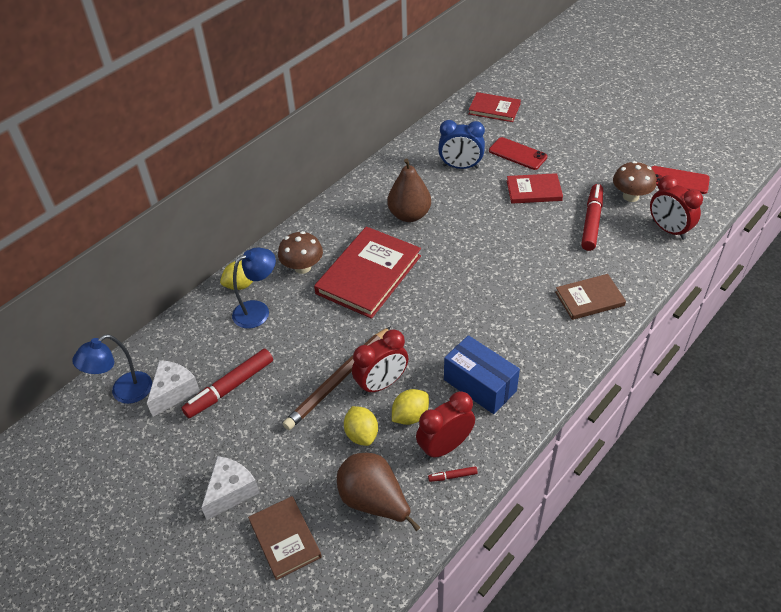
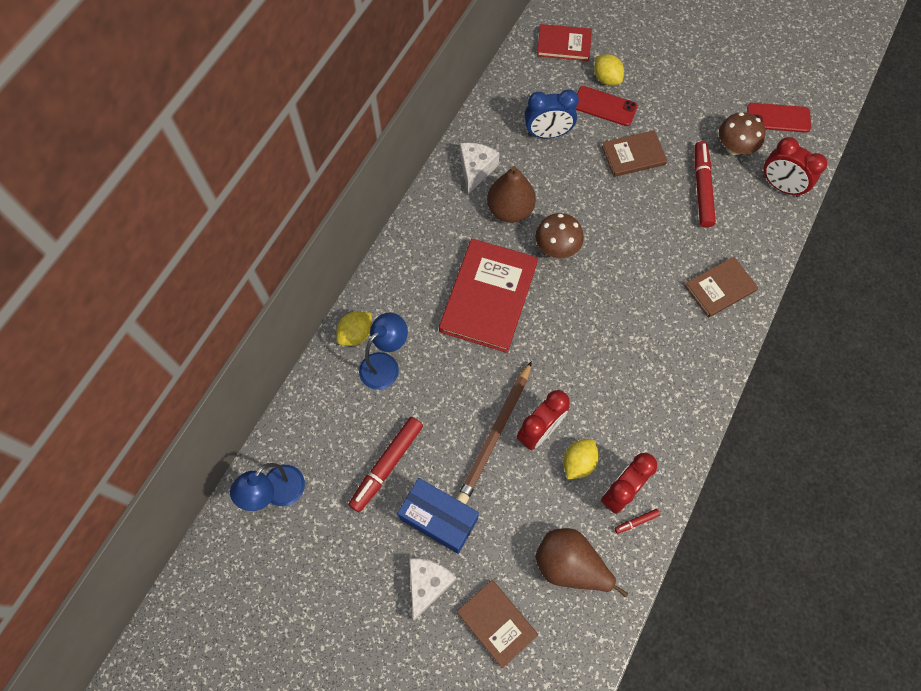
camera: 15 degrees left, 20 degrees up
(174, 392) = (330, 482): white cheese -> white cheese (476, 170)
(302, 267) = (415, 300): brown mushroom -> brown mushroom (556, 247)
(361, 434) = (536, 493): yellow lemon -> yellow lemon (606, 79)
(479, 385) = (636, 413): blue box -> blue box (439, 519)
(534, 190) = (633, 155): red book -> brown book

